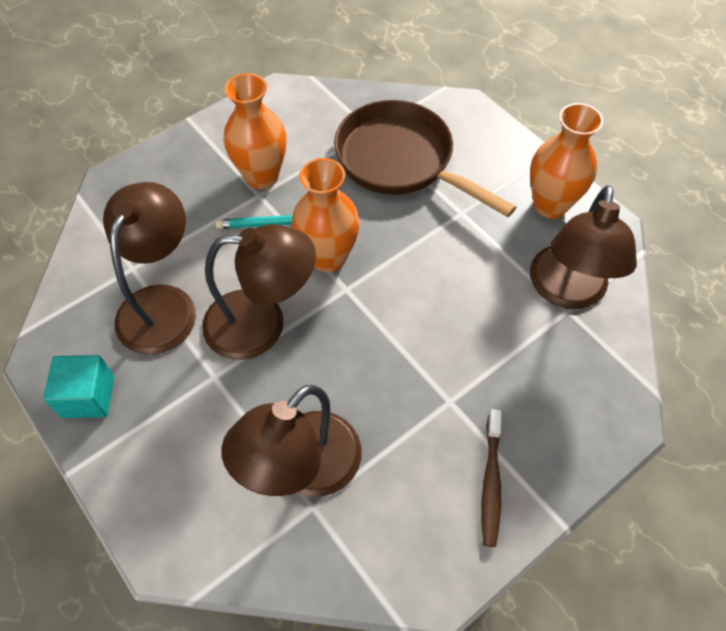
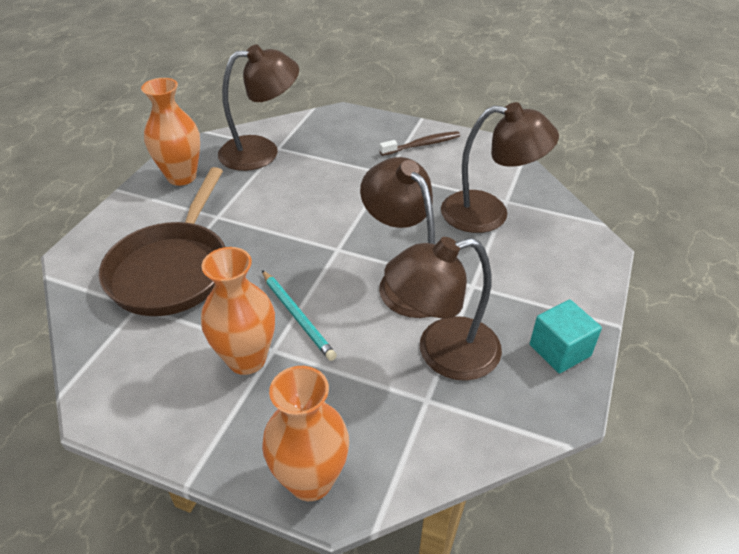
camera: 120 degrees left, 15 degrees down
(328, 257) = (314, 271): orange vase -> orange vase (310, 480)

